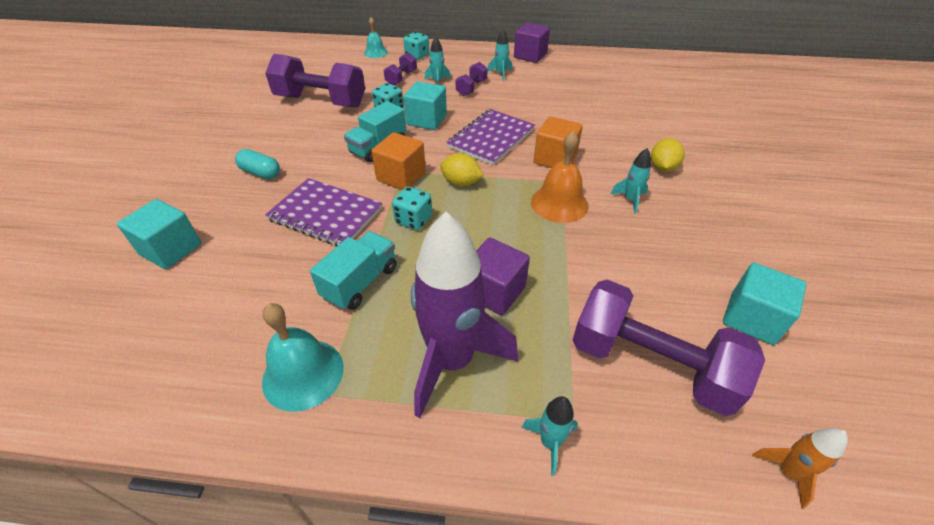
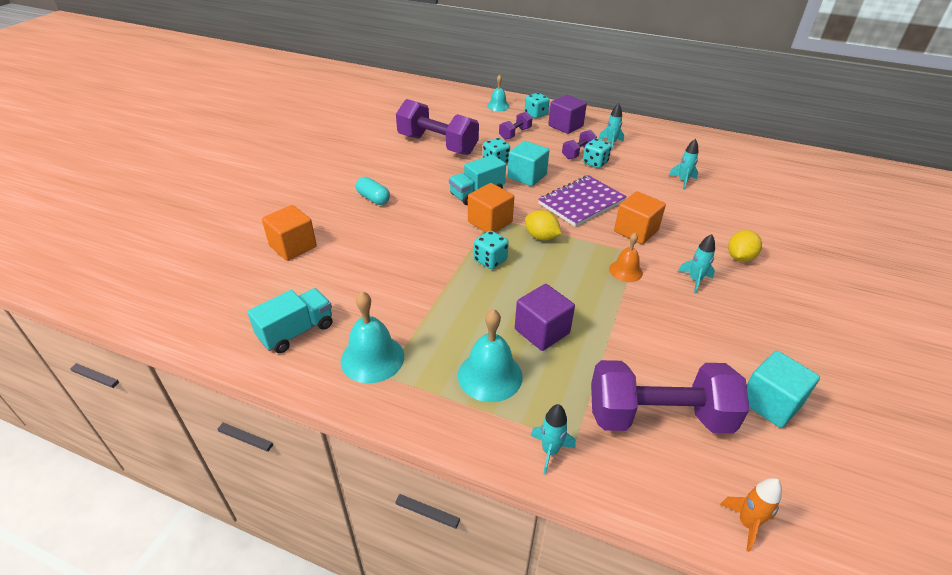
camera: 15 degrees right, 5 degrees down
(171, 249) = (293, 246): turquoise cube -> orange cube
(325, 214) = (418, 242): purple notebook -> none
(360, 282) = (433, 301): turquoise truck -> turquoise truck (296, 331)
(437, 82) = (547, 142): turquoise rocket -> turquoise rocket (683, 181)
(452, 361) = (490, 375): purple rocket -> turquoise bell
(491, 96) = (595, 163): none -> turquoise dice
(530, 56) = (646, 129): purple cube -> purple cube (565, 126)
(559, 203) = (625, 271): orange bell -> orange bell, size x0.62
(650, 364) = (658, 416): purple dumbbell -> purple dumbbell turned 45 degrees counterclockwise

